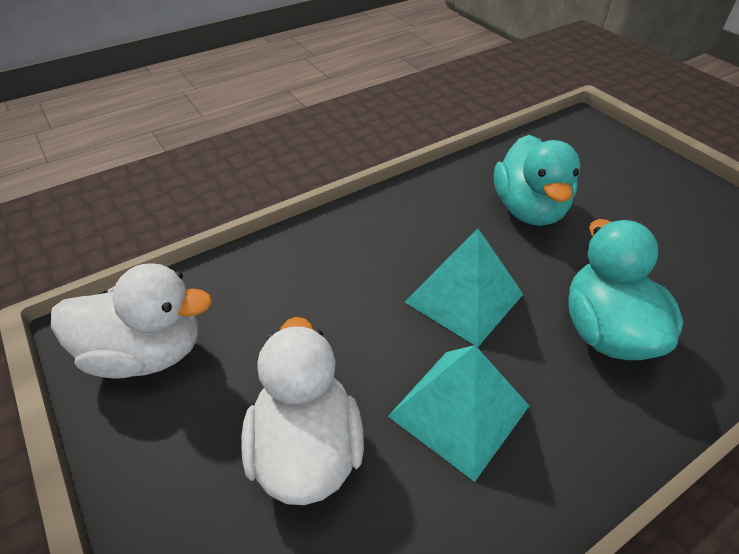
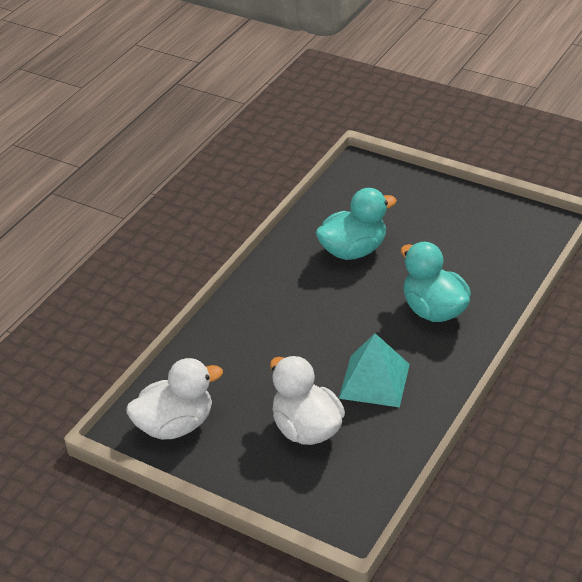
camera: 25 degrees left, 5 degrees down
(464, 298) = (343, 323): turquoise pyramid -> none
(529, 209) = (353, 250): turquoise duck -> turquoise duck turned 90 degrees counterclockwise

